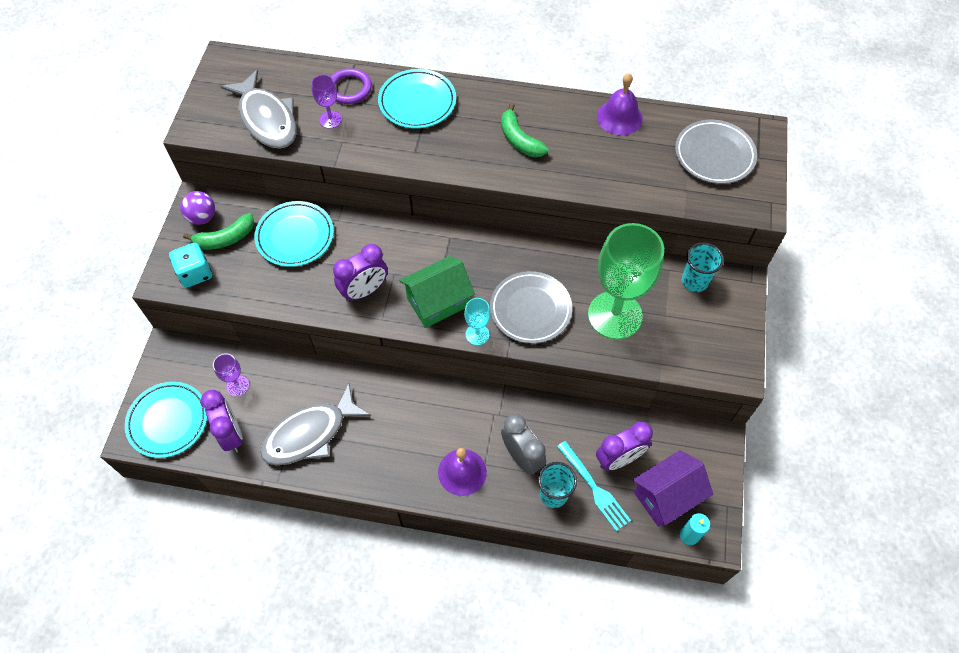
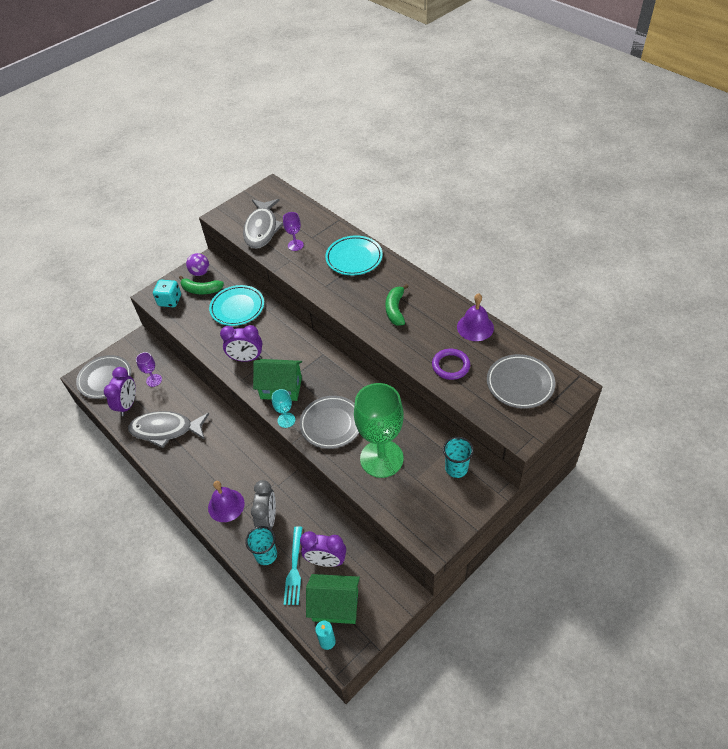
camera: 40 degrees right, 10 degrees down
(168, 421) = (105, 379): turquoise plate -> grey plate
(349, 89) = (322, 233): purple ring -> purple ring (450, 366)
(666, 496) = (335, 606): purple house -> green house

